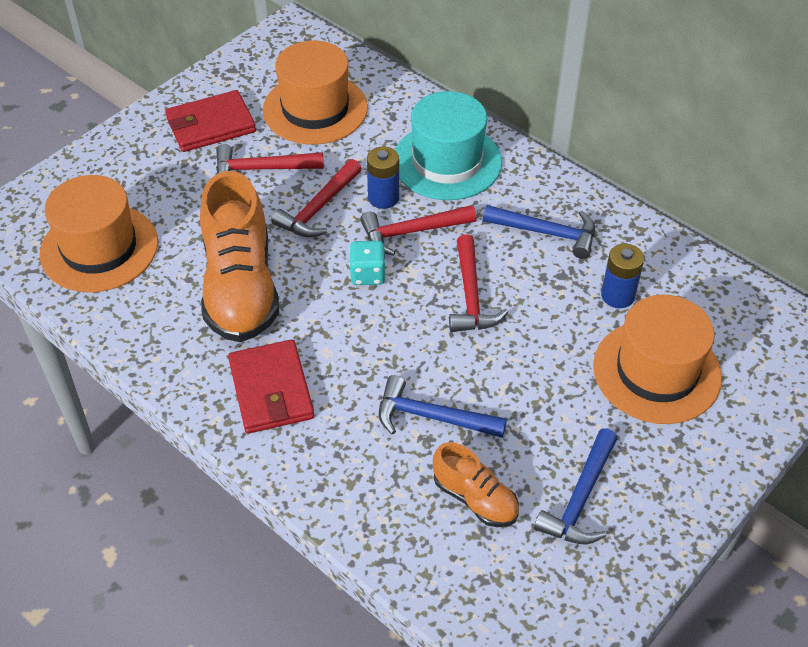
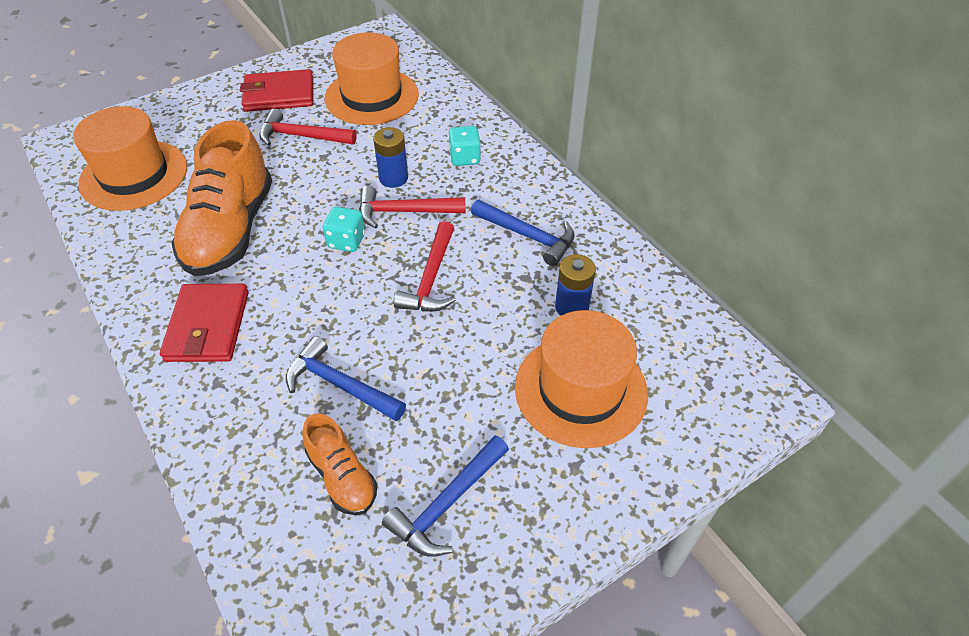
camera: 15 degrees right, 0 degrees up
(318, 208) = (332, 177): red hammer -> none
(447, 161) = (464, 158): turquoise hat -> turquoise dice

